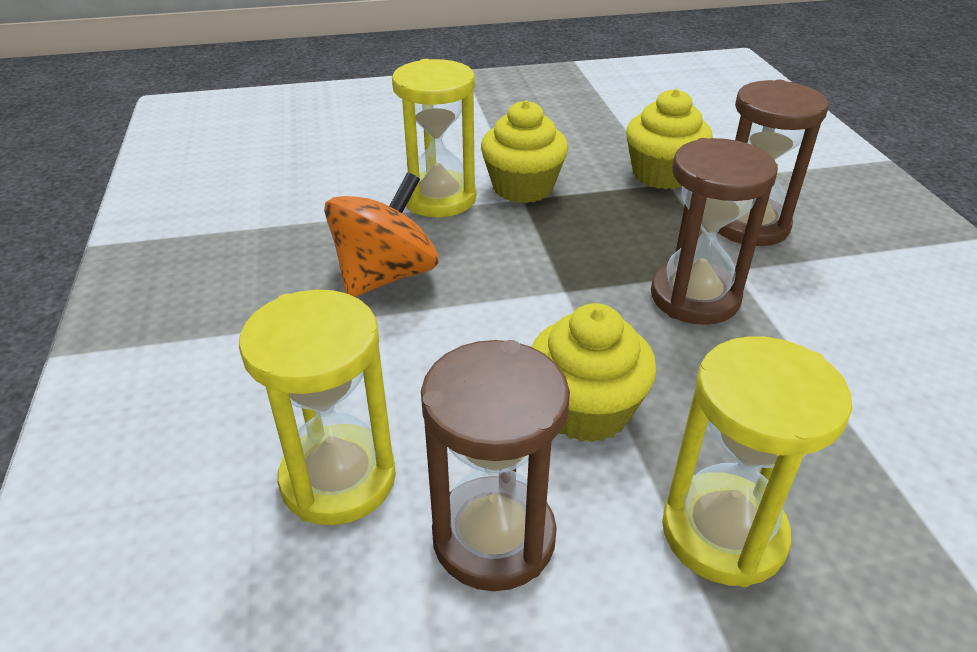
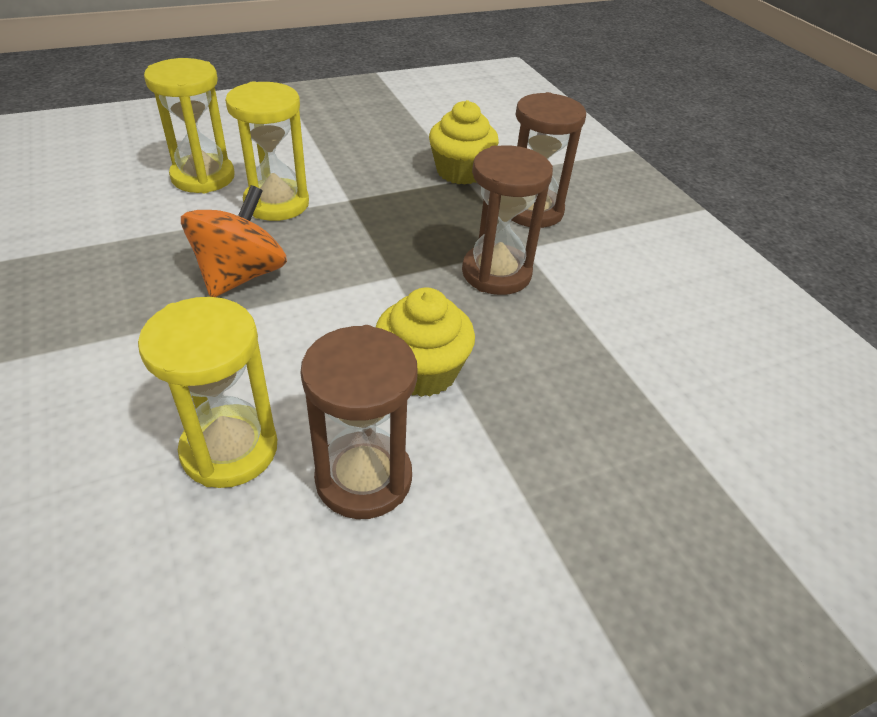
camera: 15 degrees left, 5 degrees up
(523, 187) = (347, 189): yellow cupcake -> none
(723, 532) = (534, 451): yellow hourglass -> yellow hourglass (203, 177)

